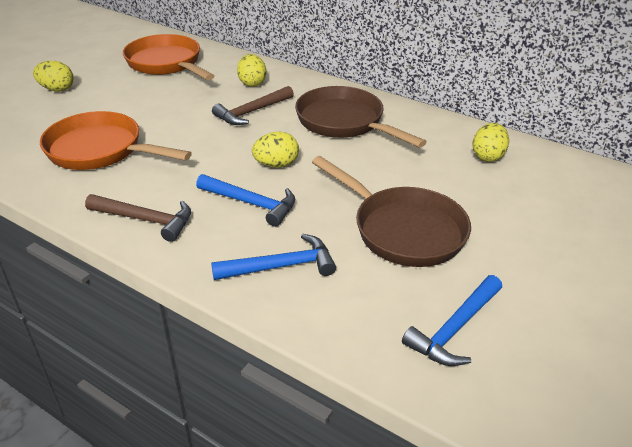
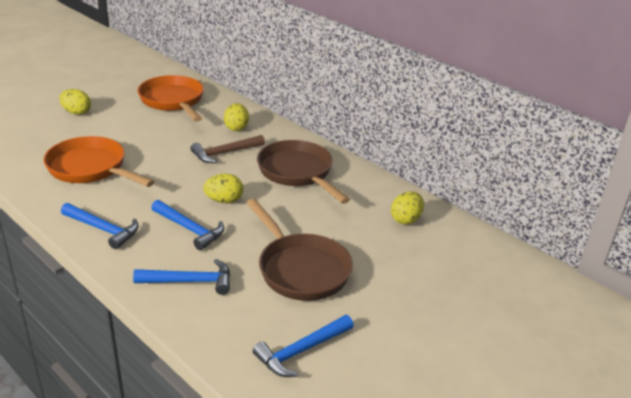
camera: 10 degrees right, 5 degrees down
(145, 220) = (103, 229): brown hammer -> blue hammer

